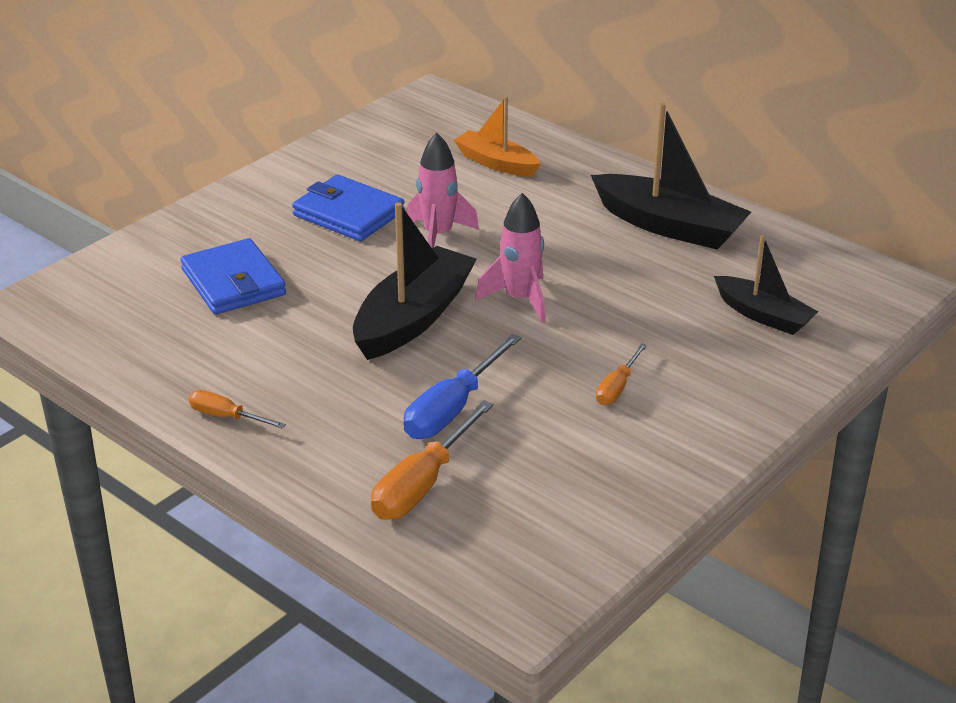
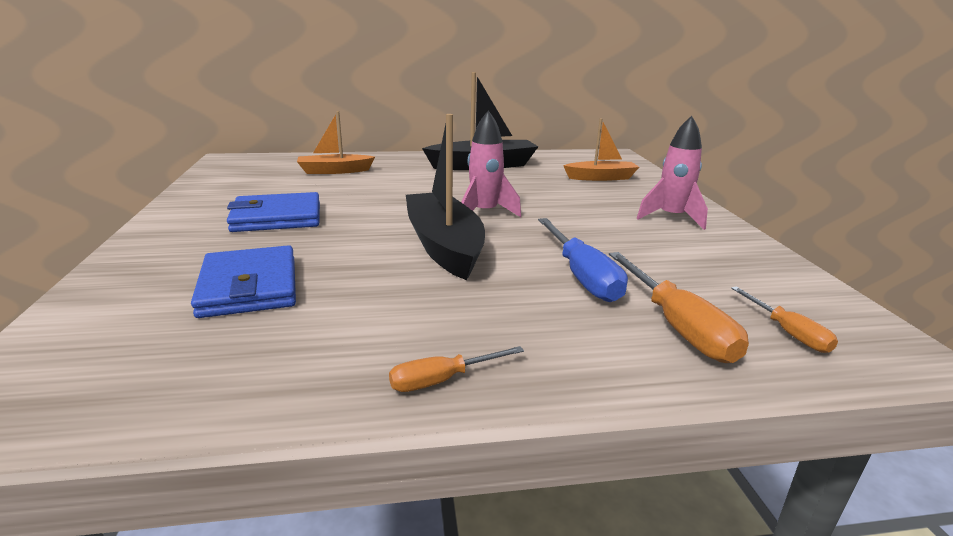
camera: 50 degrees left, 10 degrees down
(233, 282) = (249, 287): blue wallet -> blue wallet turned 60 degrees clockwise
(438, 236) = (368, 206): pink rocket -> pink rocket (671, 218)
(617, 387) = (625, 225): orange screwdriver -> orange screwdriver (787, 332)
(763, 315) = (601, 178): black boat -> orange boat

